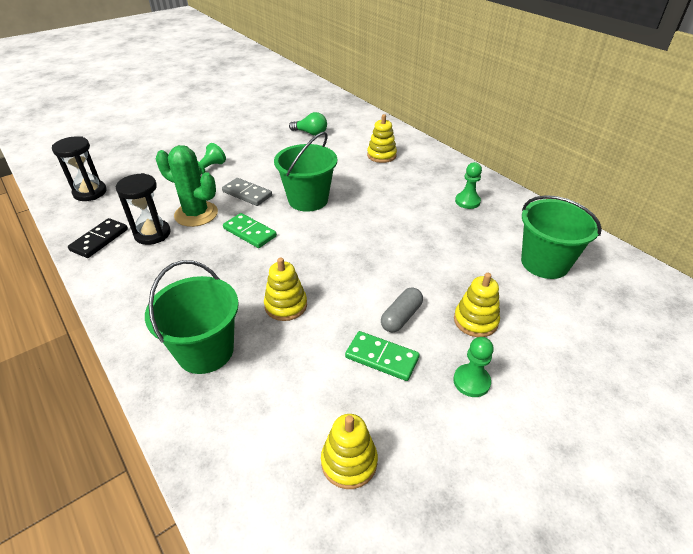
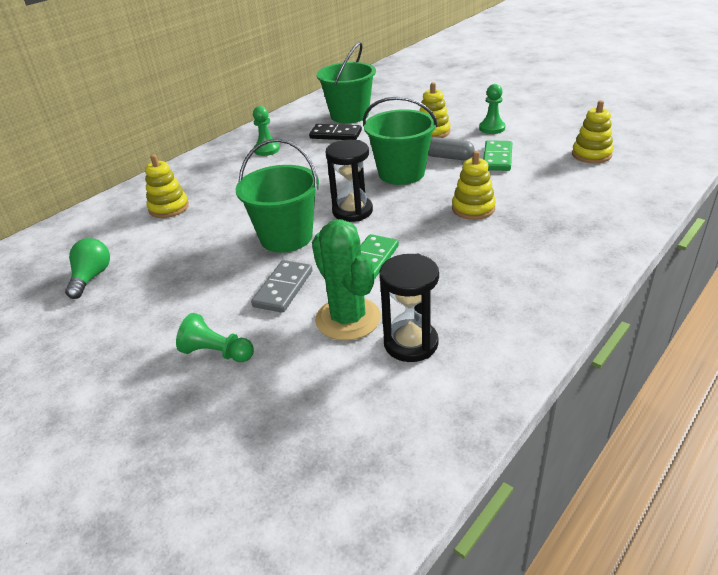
camera: 100 degrees left, 5 degrees down
(90, 192) = (323, 490): black hourglass -> black hourglass (352, 211)
(99, 240) = (451, 395): black domino -> black domino (335, 135)
(196, 214) = (348, 319): green cactus -> green cactus turned 45 degrees counterclockwise
(205, 351) = (560, 233): green bucket -> green bucket (401, 173)

